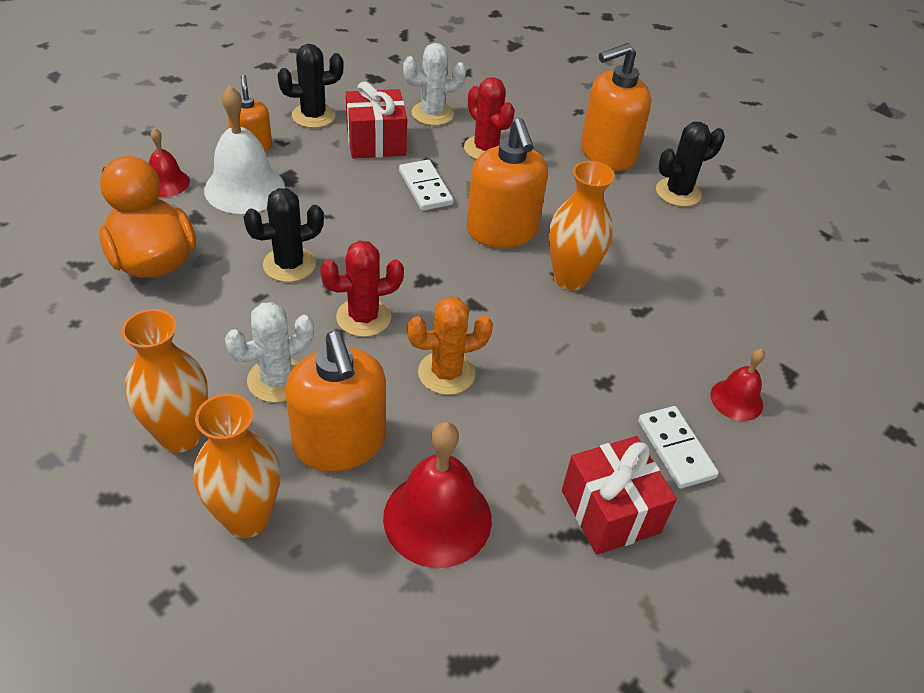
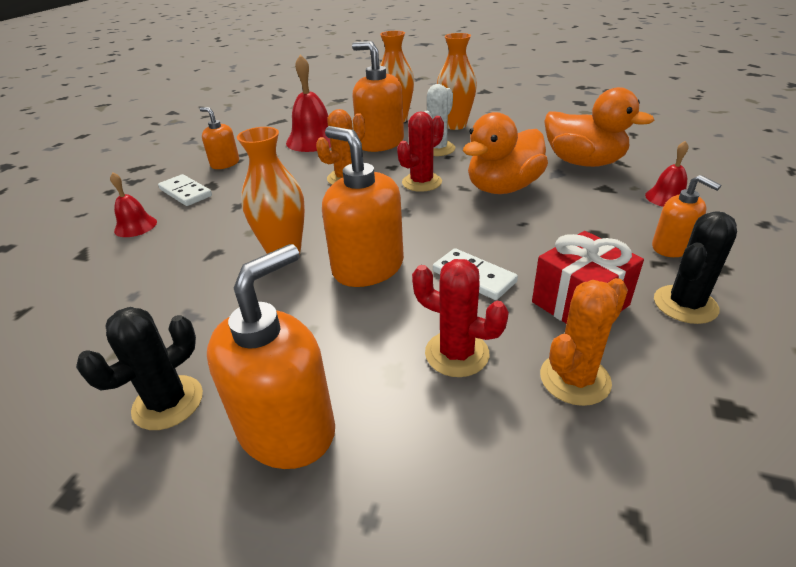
camera: 160 degrees right, 10 degrees down
(244, 188) = (612, 215): white bell -> none
(289, 264) = (503, 188): black cactus -> orange duck
(432, 114) = (574, 379): white cactus -> orange cactus
(610, 511) = (225, 164): red gift -> orange soap dispenser

